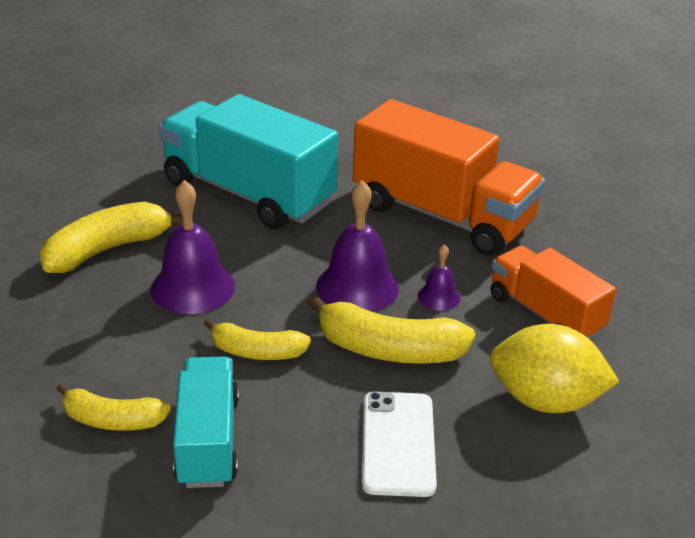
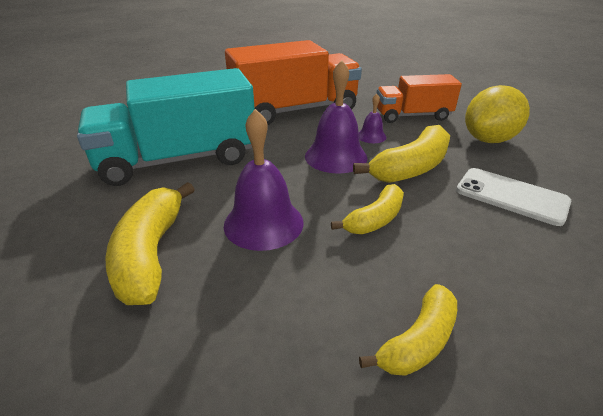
camera: 55 degrees left, 0 degrees up
(208, 441) = (476, 284): turquoise truck -> none

